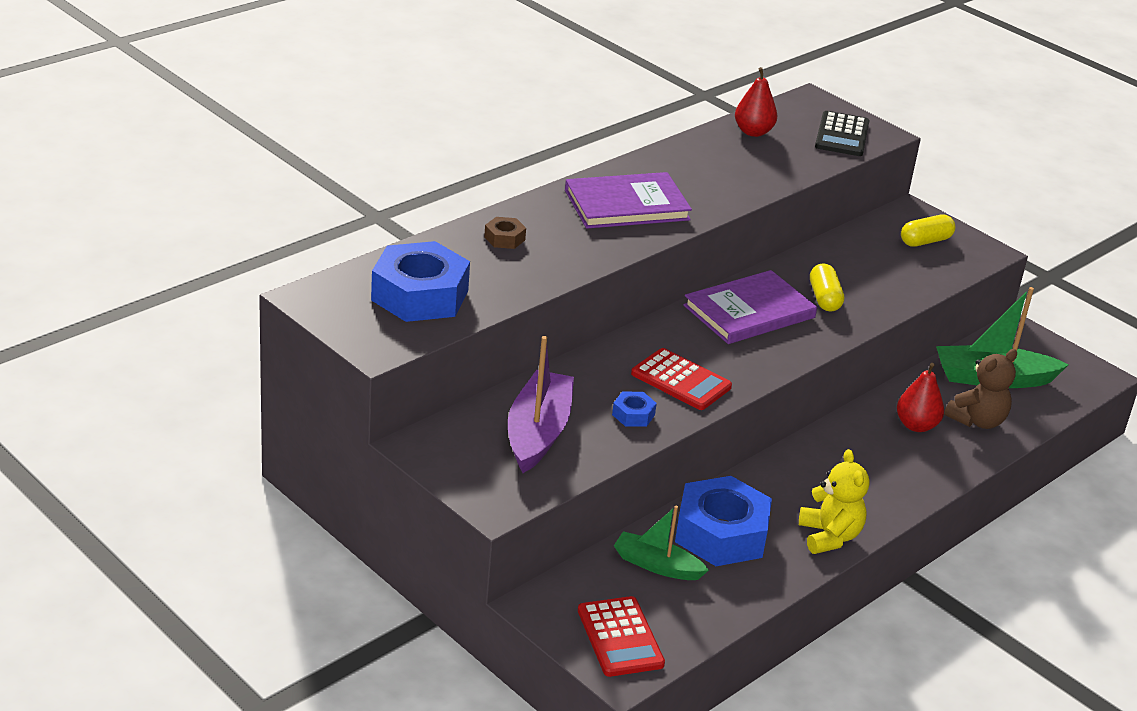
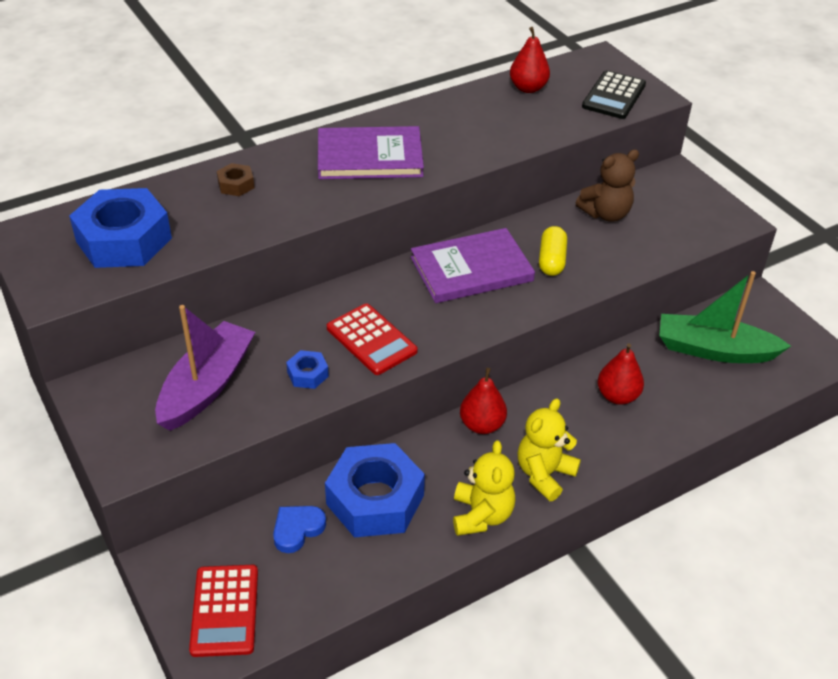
camera: 15 degrees right, 10 degrees up
(657, 565) = (297, 529): green boat -> blue heart
(796, 461) = (482, 425): none -> red pear
(874, 497) = (544, 474): none -> yellow teddy bear
(925, 241) = (677, 206): yellow capsule -> none
(977, 421) = (681, 396): brown teddy bear -> brown teddy bear (606, 214)

